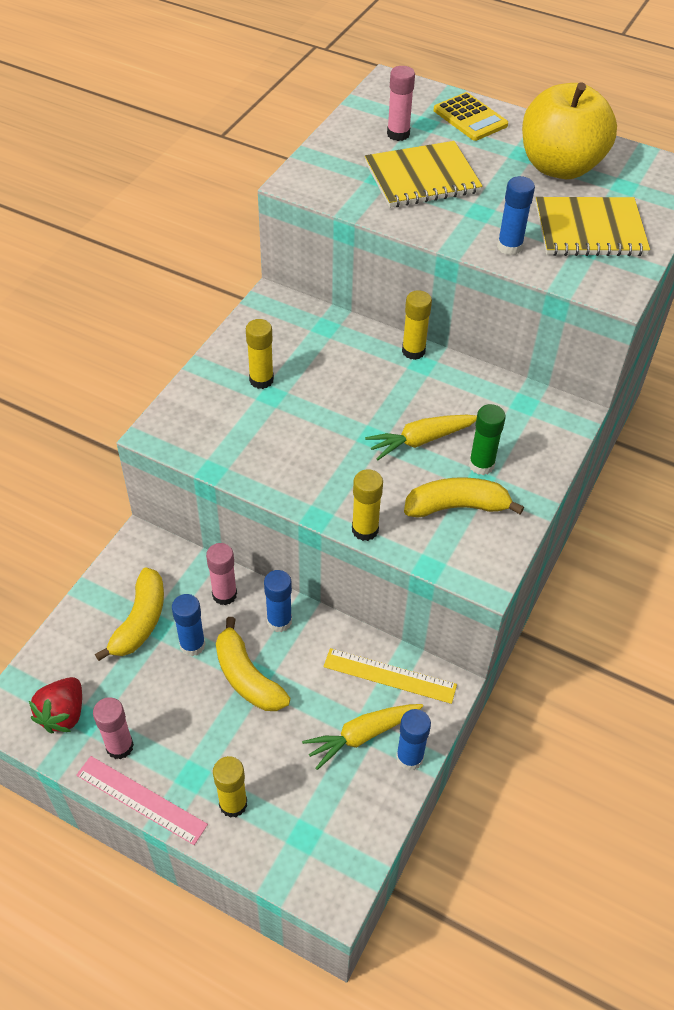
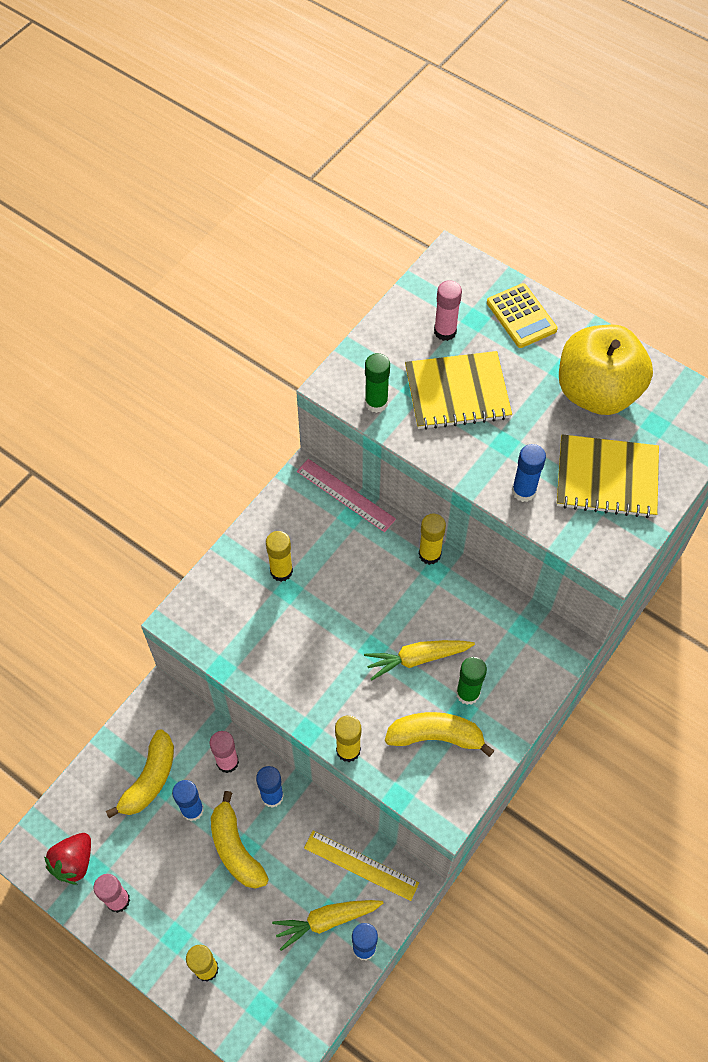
camera: 10 degrees right, 10 degrees up
(141, 799) = (130, 953): pink ruler -> pink ruler (345, 495)
(342, 192) = (376, 403): none -> green glue stick

